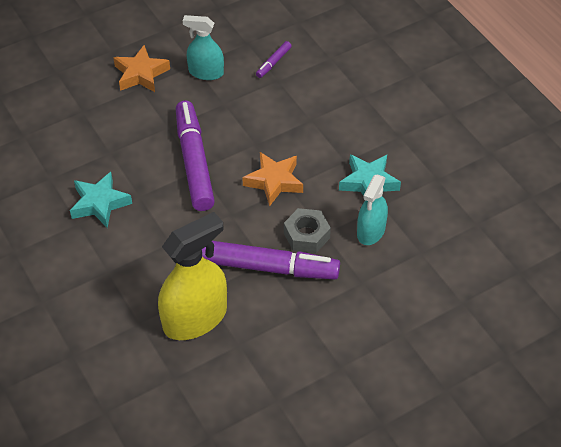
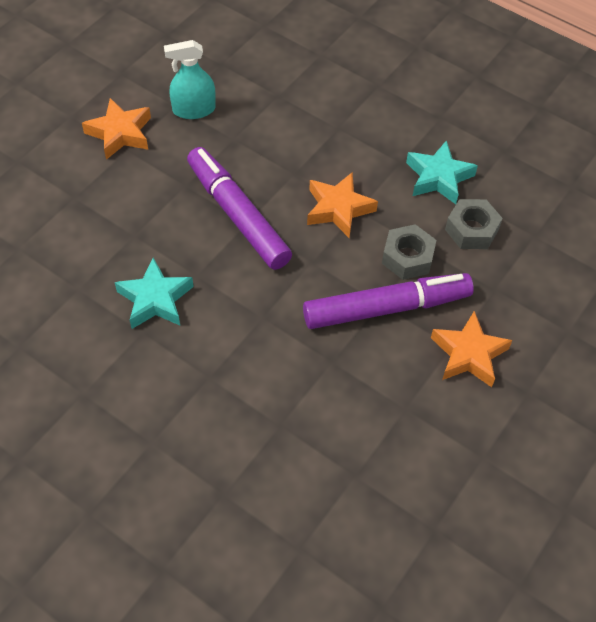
camera: 25 degrees left, 5 degrees up
(195, 318) = (340, 396): yellow spray bottle -> none
(273, 62) = (263, 77): purple marker -> none
(311, 323) = (469, 354): none -> orange star
(371, 231) = (471, 230): turquoise spray bottle -> grey nut

